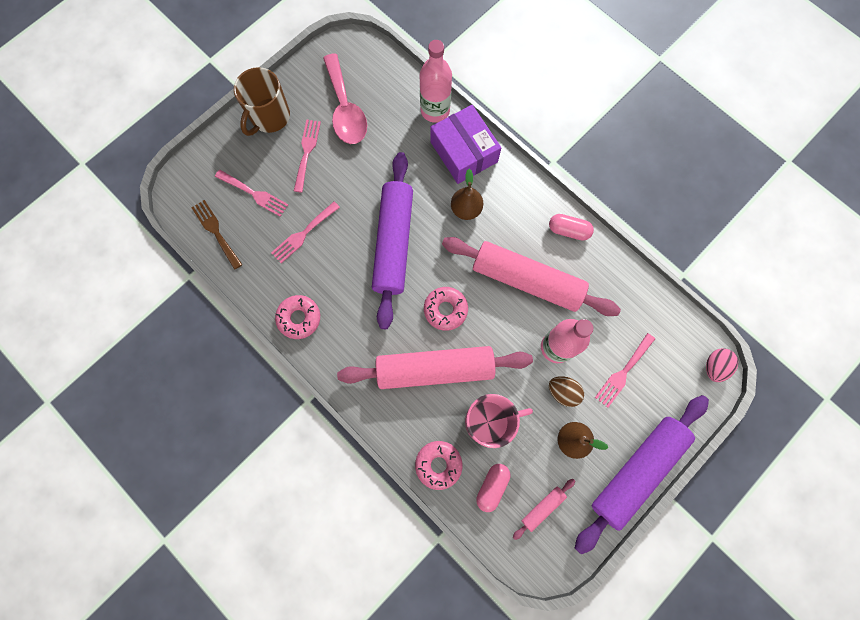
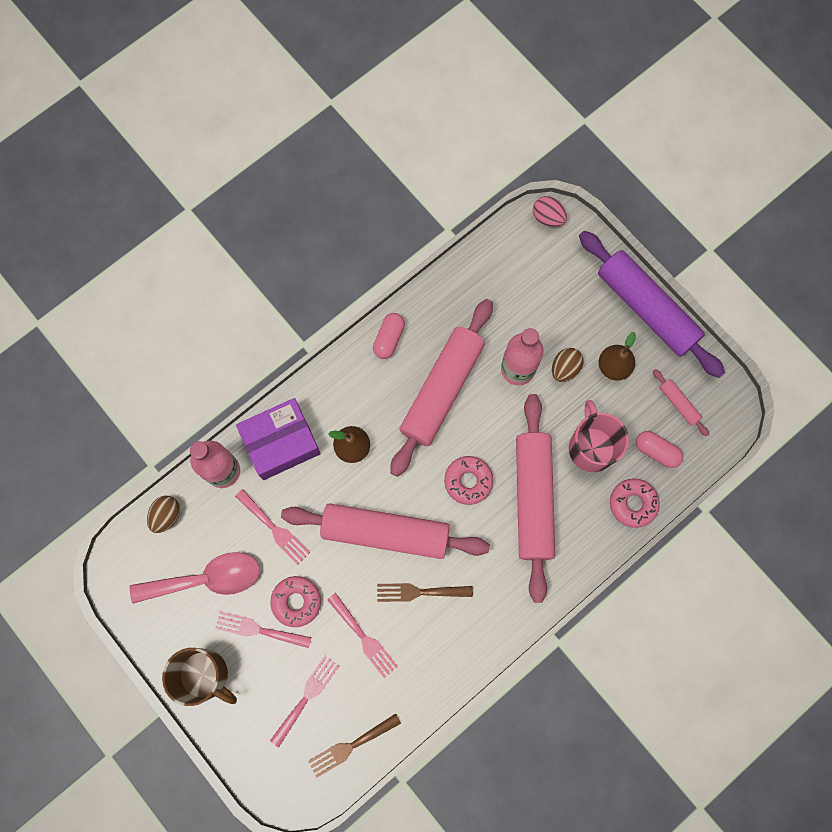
camera: 85 degrees left, 0 degrees up
(299, 318) = (465, 647): pink donut -> pink donut (296, 601)
(344, 276) = (419, 592): none -> brown fork
(394, 74) = (166, 515): none -> brown egg
(394, 243) = (385, 532): purple rolling pin -> pink rolling pin
(623, 372) = (548, 306): pink fork -> pink fork (274, 529)

